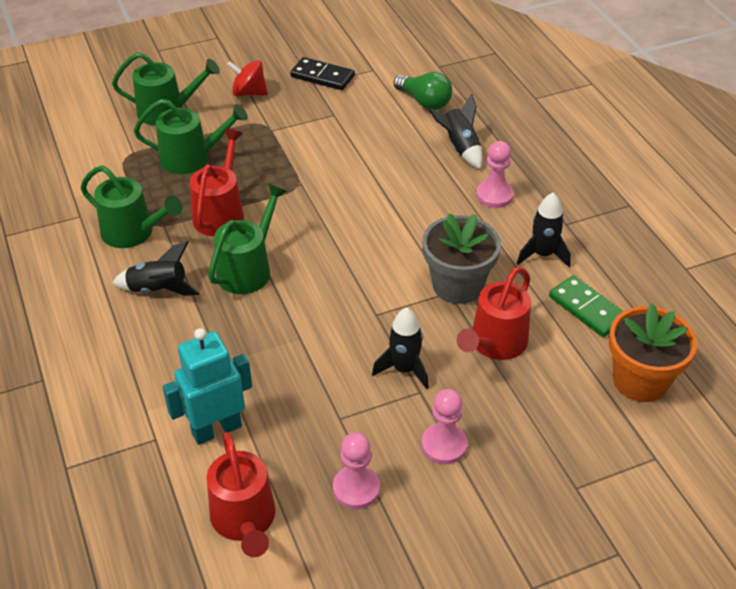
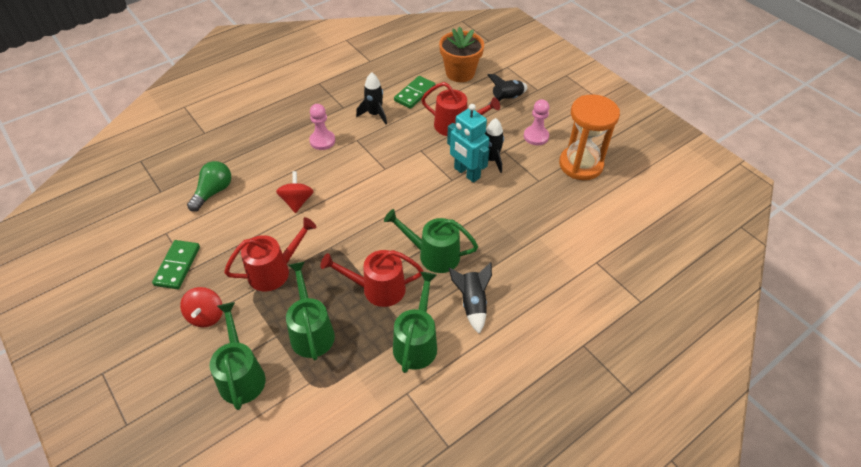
camera: 105 degrees left, 5 degrees up
(216, 429) = (574, 234): turquoise robot -> turquoise robot (466, 173)
(244, 520) = (625, 205): red watering can -> red watering can (274, 271)
(322, 76) = (177, 266): black domino -> green domino
(356, 488) = (580, 165): pink pawn -> orange hourglass
(386, 164) = (297, 201): none -> red spinning top
(457, 285) = (413, 147): grey flower pot -> none
(460, 147) = (271, 164): black rocket -> black rocket (507, 99)

